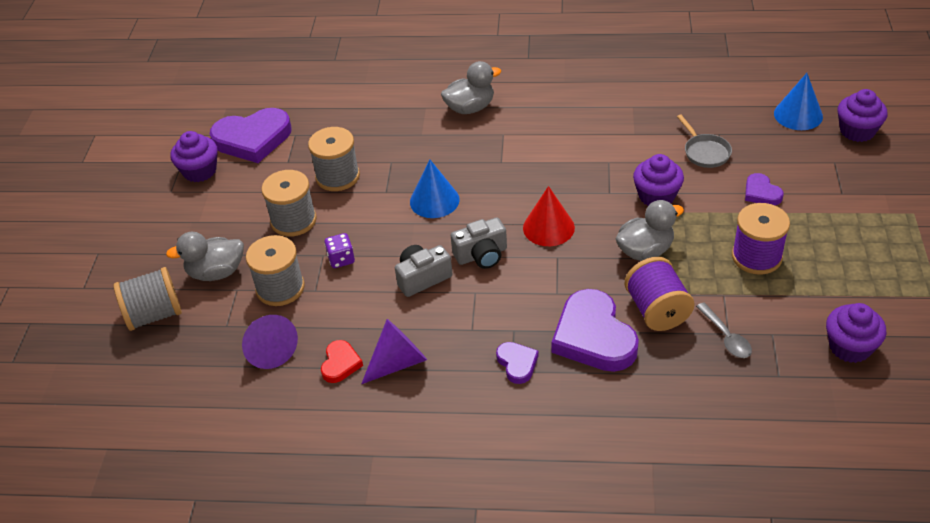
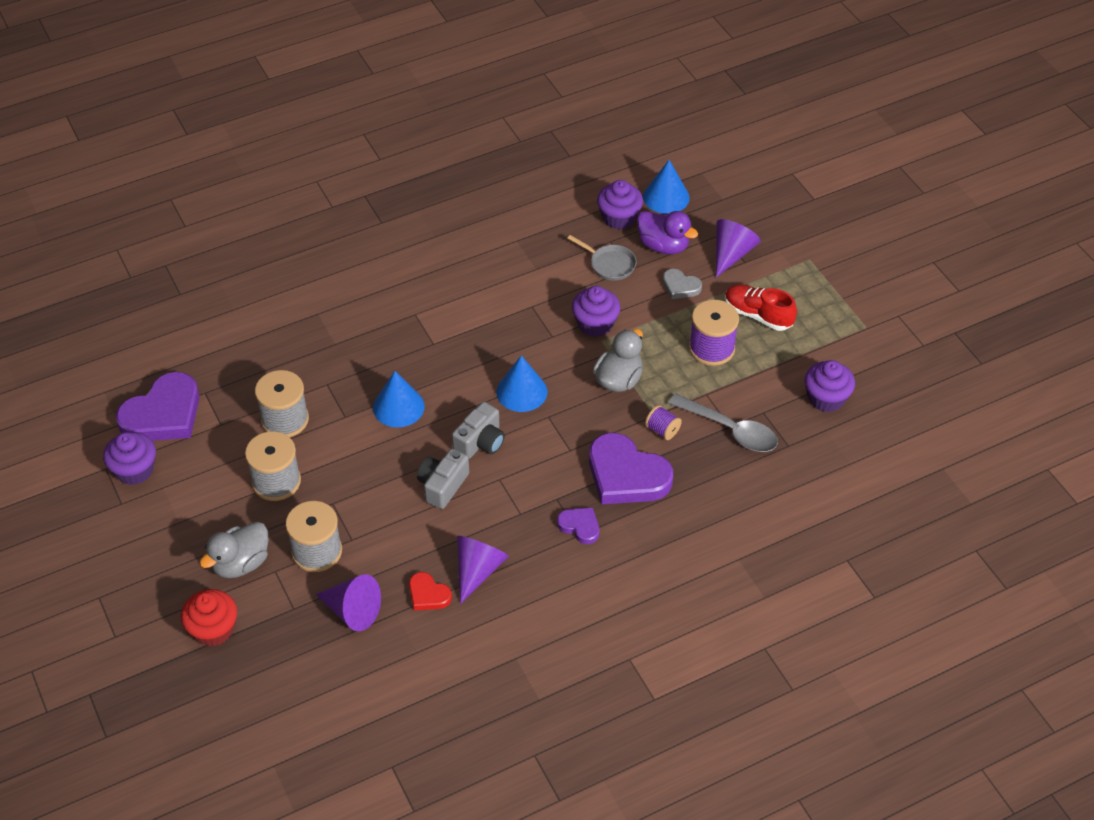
camera: 35 degrees left, 5 degrees up
(154, 315) = (213, 629): grey spool -> red cupcake
(340, 364) = (428, 594): red heart -> red heart turned 150 degrees clockwise
(341, 259) = (353, 500): purple dice -> none
(470, 108) = (363, 298): grey duck -> none
(548, 227) = (521, 391): red cone -> blue cone
(657, 310) = (662, 430): purple spool -> purple spool, size x0.53
(726, 337) = (730, 430): grey spoon -> grey spoon, size x1.62
(761, 193) = (680, 286): purple heart -> grey heart
(768, 153) = (663, 246): none -> purple duck
(825, 244) = (758, 315): none -> red shoe
(832, 182) = (731, 254): none -> purple cone
(857, 131) = (723, 196): purple cupcake -> purple cupcake (619, 218)

